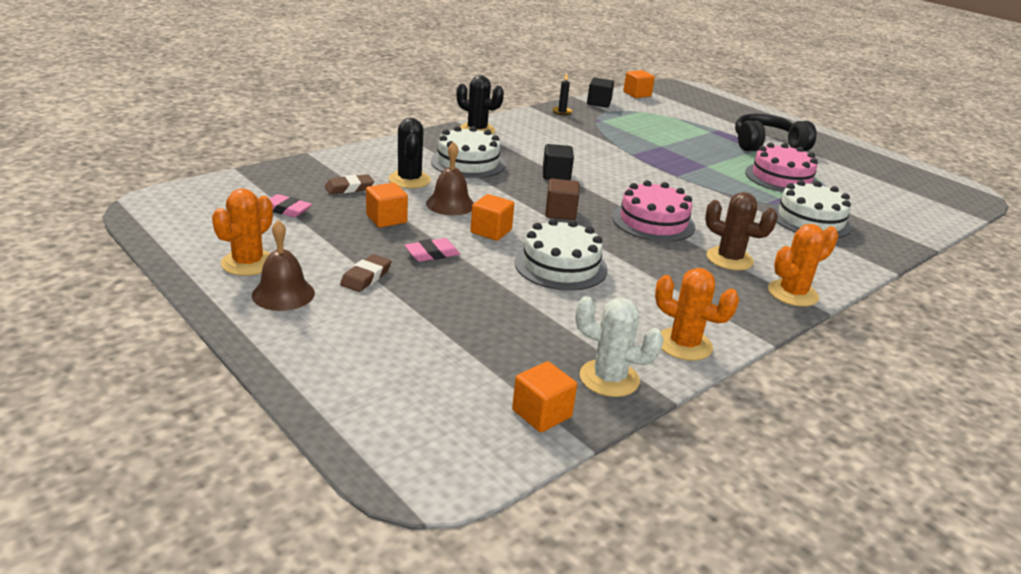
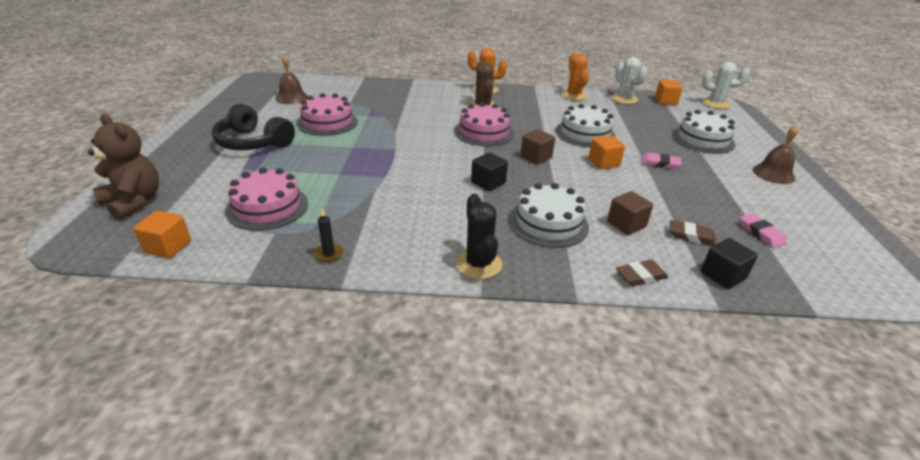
camera: 135 degrees left, 5 degrees up
(248, 263) = (797, 199): orange cactus -> none
(366, 277) = (714, 166): brown eraser -> brown eraser (640, 276)
(386, 219) = (675, 196): orange cube -> none
(409, 180) = (626, 224): black cactus -> brown cube
(446, 461) = (715, 104): none -> white cactus
(450, 204) = (612, 190): brown bell -> brown bell (291, 98)
(599, 103) = (251, 251): black cube -> black cube (723, 275)
(644, 118) = (267, 207): none -> pink cake
(707, 101) = (134, 202): none -> brown teddy bear
(810, 220) = (386, 103): white cake -> white cake (702, 139)

